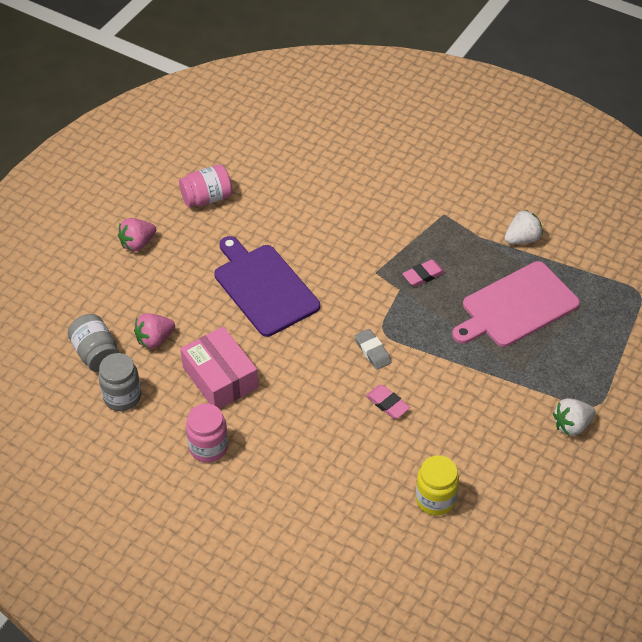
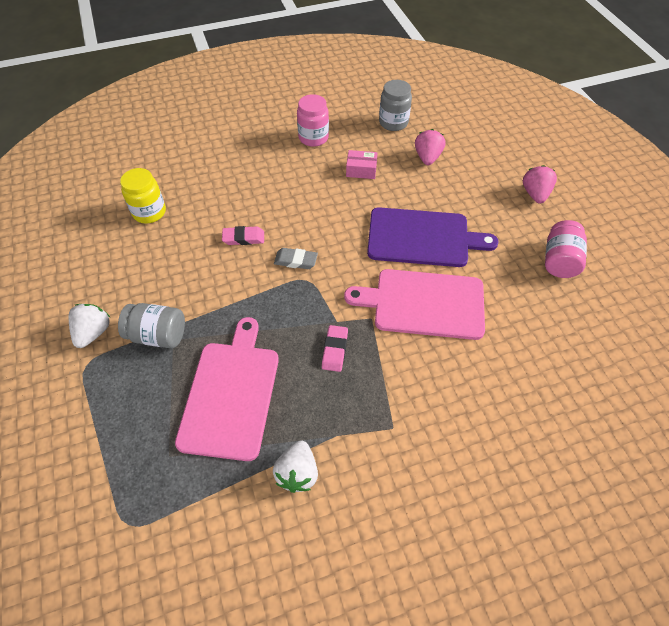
camera: 130 degrees right, 5 degrees up
(96, 354) = (441, 128): grey jar -> grey jar (158, 335)
(220, 378) = (361, 170): pink box -> pink box, size x0.54
(330, 251) = (424, 303): none -> pink cutting board

